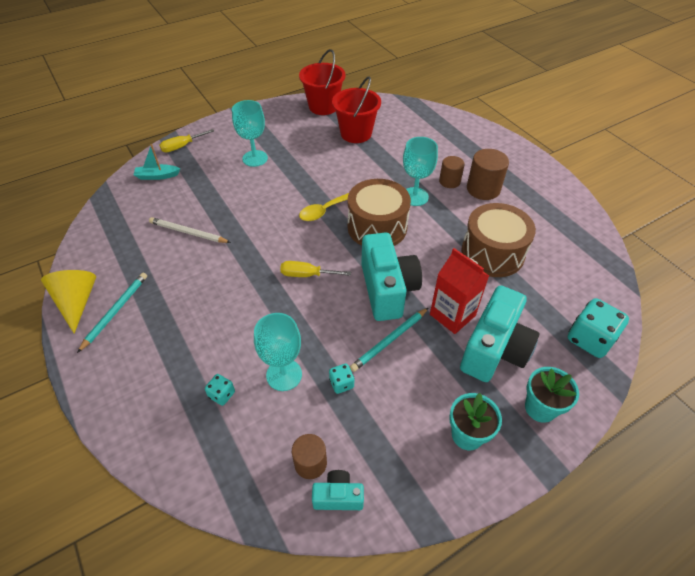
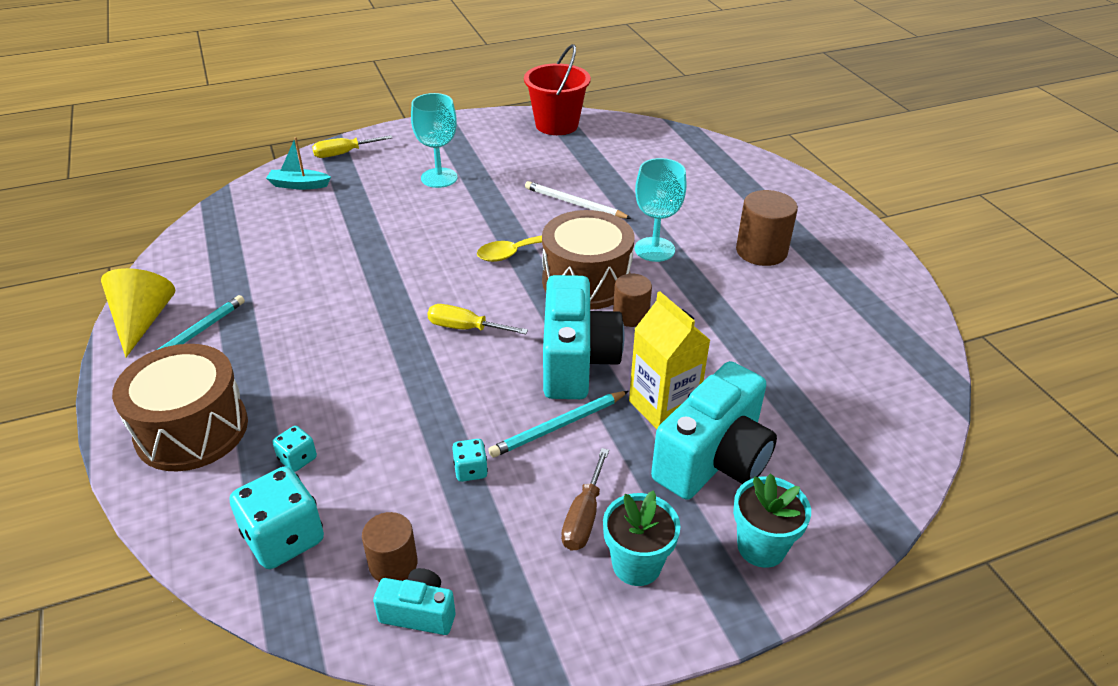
camera: 10 degrees right, 10 degrees down
(188, 232) = (317, 257): white pencil -> white pencil (574, 204)
(284, 375) = (392, 447): turquoise goblet -> none
(356, 133) = (593, 162): red bucket -> none
(424, 405) = (584, 517): none -> brown screwdriver
(449, 181) = (713, 236): brown cylinder -> brown cylinder (630, 315)
(452, 315) = (663, 406): red carton -> yellow carton
(492, 253) = (750, 335): brown drum -> brown drum (192, 430)
(589, 339) = (869, 467): turquoise dice -> turquoise dice (284, 538)

